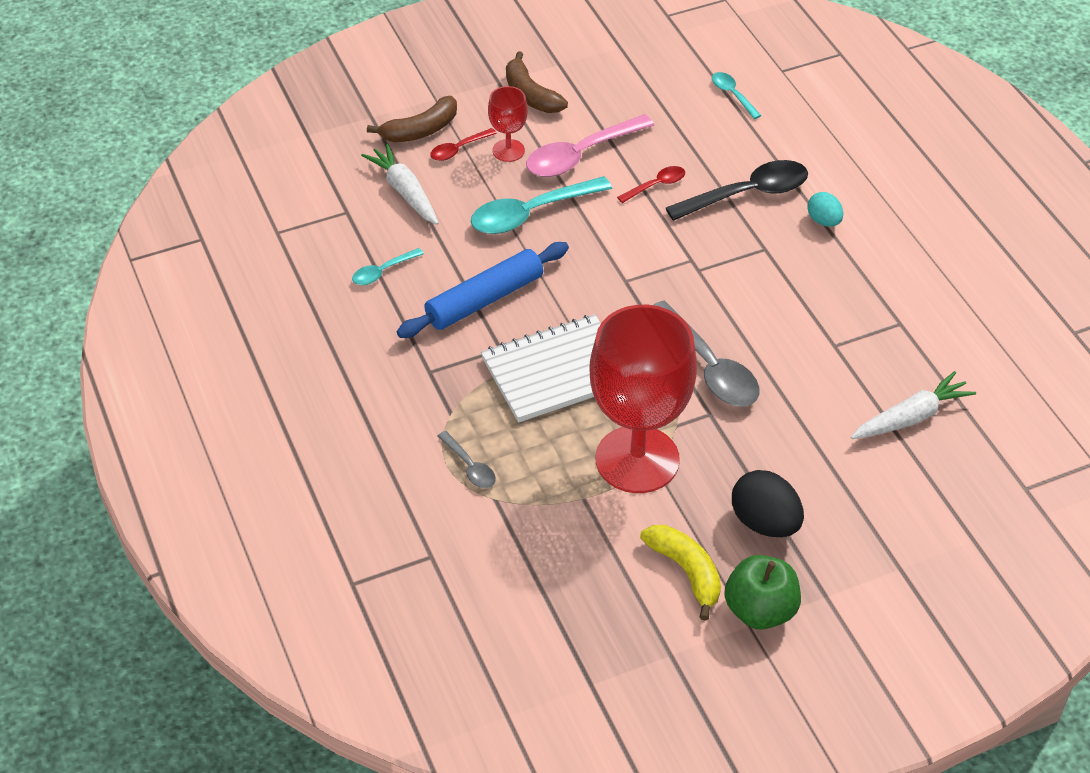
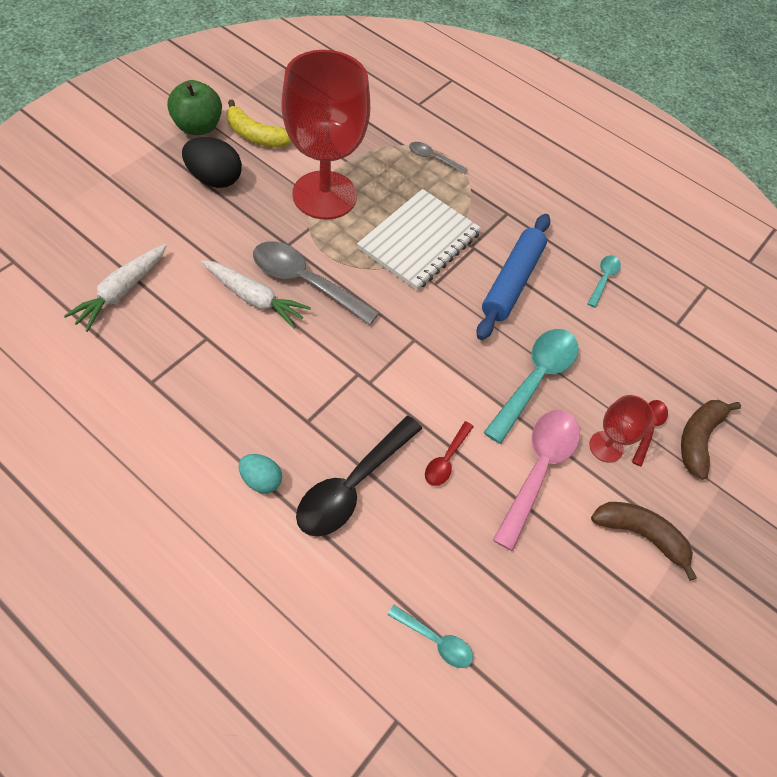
camera: 145 degrees right, 10 degrees up
(405, 192) = (652, 361): white carrot -> white carrot (254, 298)

